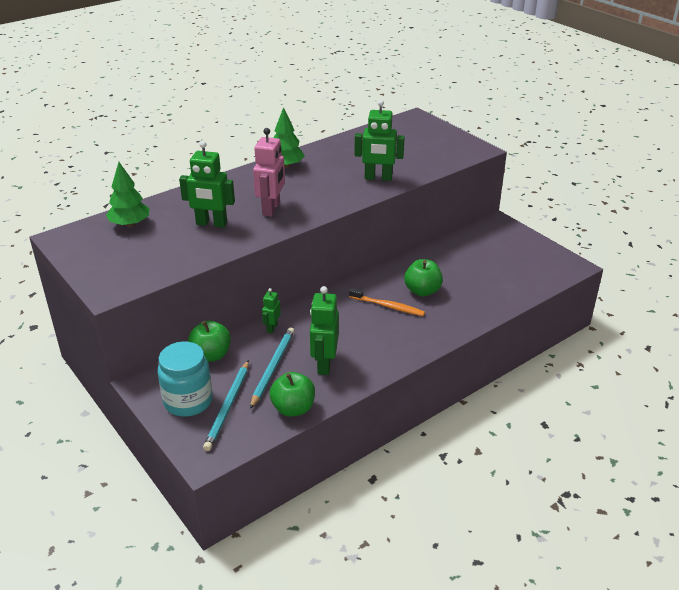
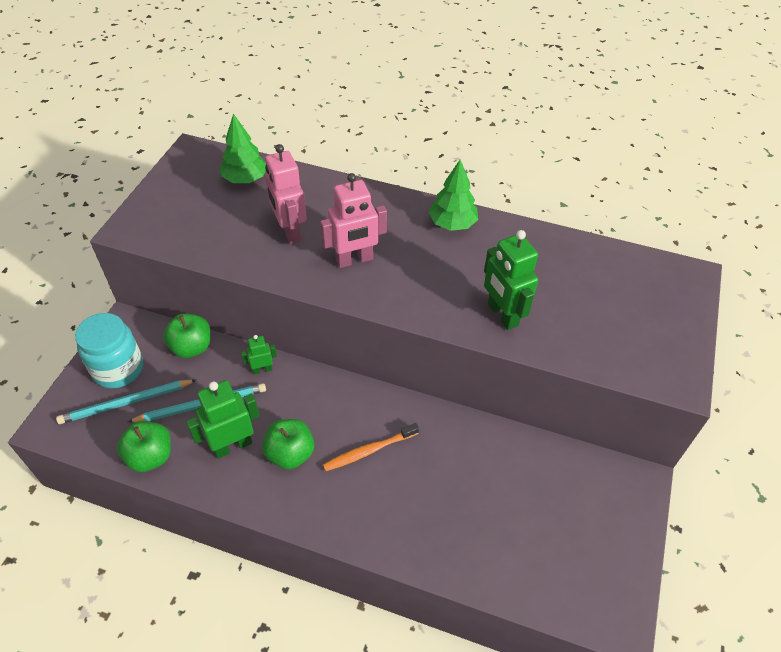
camera: 55 degrees right, 15 degrees up
(211, 224) = (289, 231): green robot -> pink robot
(388, 306) = (369, 450): orange toothbrush -> orange toothbrush turned 75 degrees clockwise
(422, 291) = (424, 470): green apple -> green apple (290, 454)

